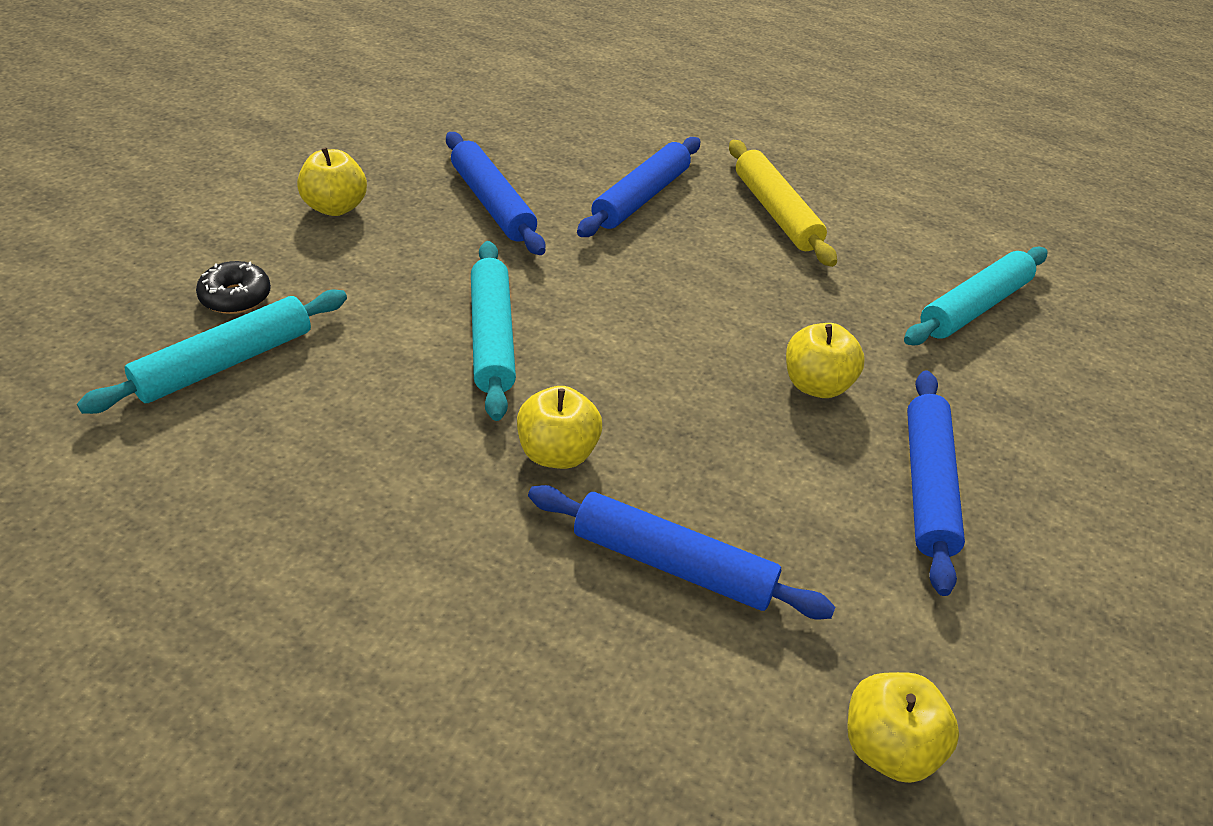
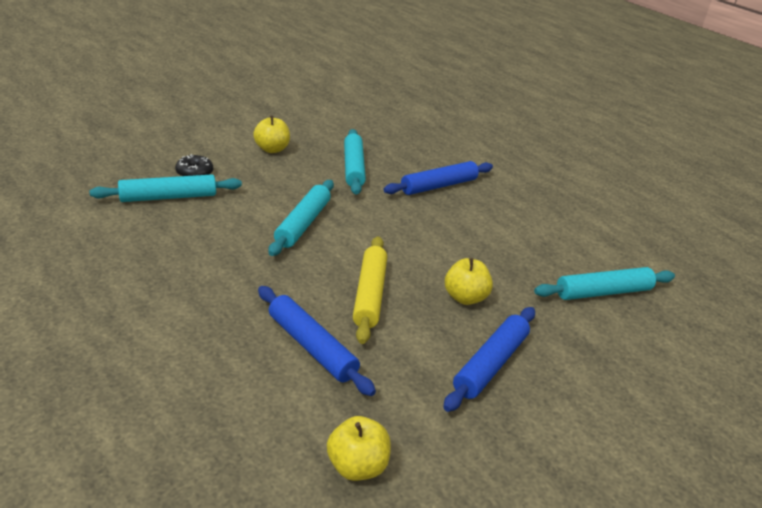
camera: 25 degrees right, 10 degrees down
(492, 203) = (353, 167): blue rolling pin -> turquoise rolling pin
(557, 453) = (293, 281): yellow apple -> none
(775, 212) = (514, 213): yellow rolling pin -> yellow rolling pin (369, 294)

